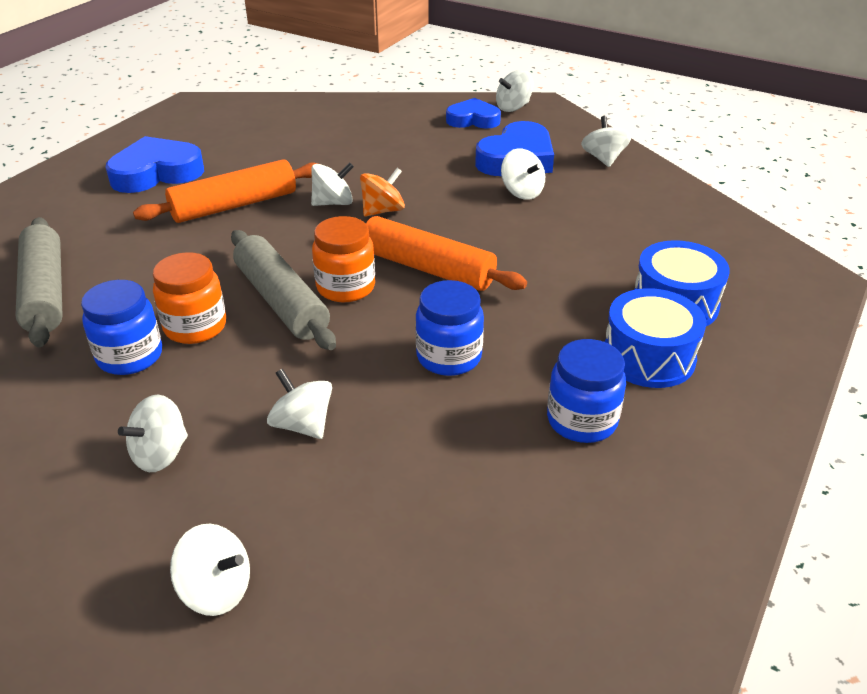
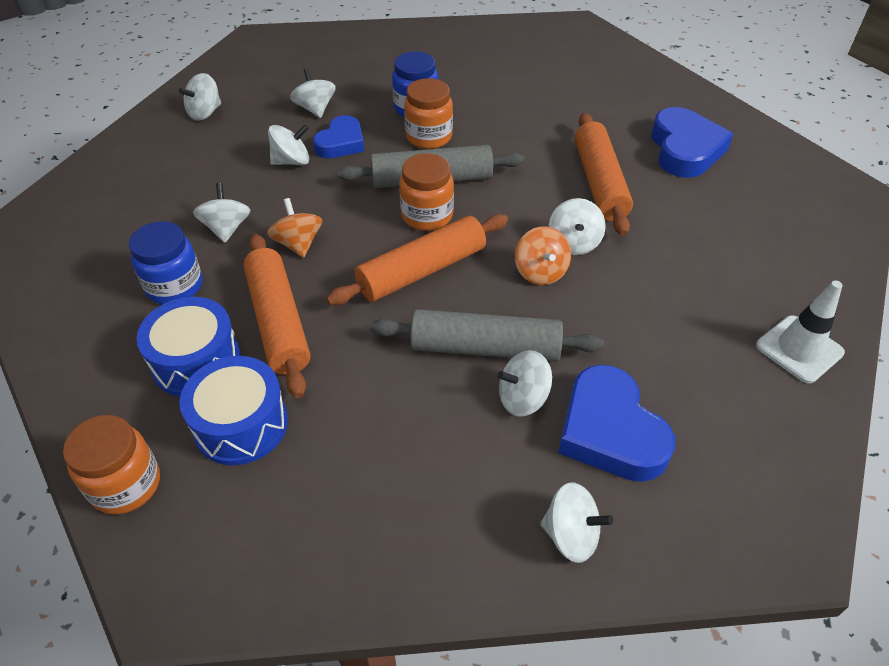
camera: 115 degrees right, 10 degrees up
(45, 292) = (516, 84): grey rolling pin -> grey rolling pin (485, 348)
(386, 111) = (799, 349): none -> white traffic cone
(449, 357) = (298, 244): blue jar -> orange spinning top
(473, 120) = (749, 433): blue heart -> blue heart (341, 143)
(513, 107) = (784, 503): white spinning top -> white spinning top (226, 228)
(559, 327) = (278, 321): none -> orange rolling pin
(785, 338) = (126, 485): none -> orange jar

